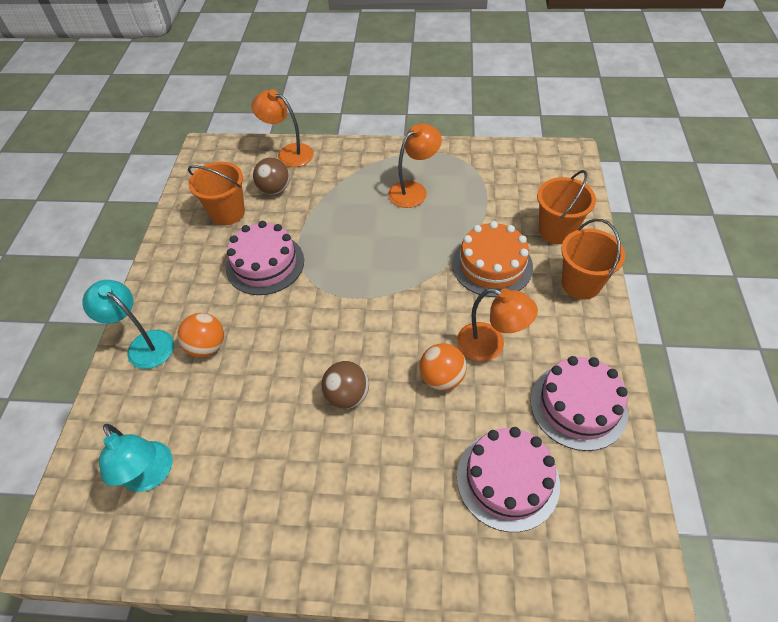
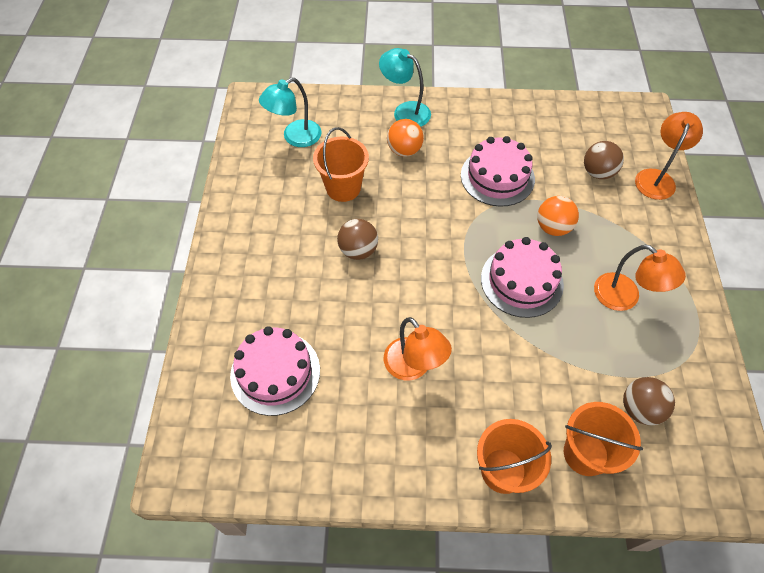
camera: 85 degrees right, 5 degrees up
(144, 344) = (405, 111): turquoise lamp -> turquoise lamp turned 90 degrees counterclockwise
(228, 213) = (557, 140): orange bucket -> orange bucket (343, 188)
(442, 378) = (376, 323): orange ball -> orange ball (553, 227)
(490, 346) = (413, 367): orange lamp -> orange lamp turned 60 degrees counterclockwise
(492, 265) = (520, 375): orange cake -> none
(514, 195) = (640, 409): none -> brown ball
(578, 406) = (345, 444): pink cake -> pink cake (521, 281)

